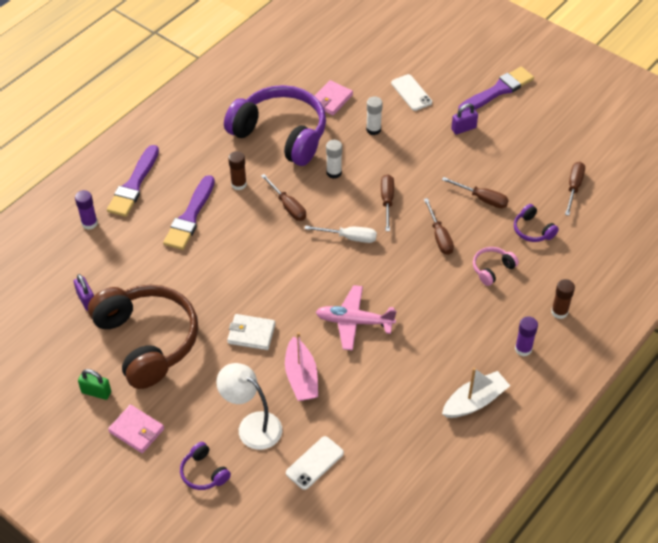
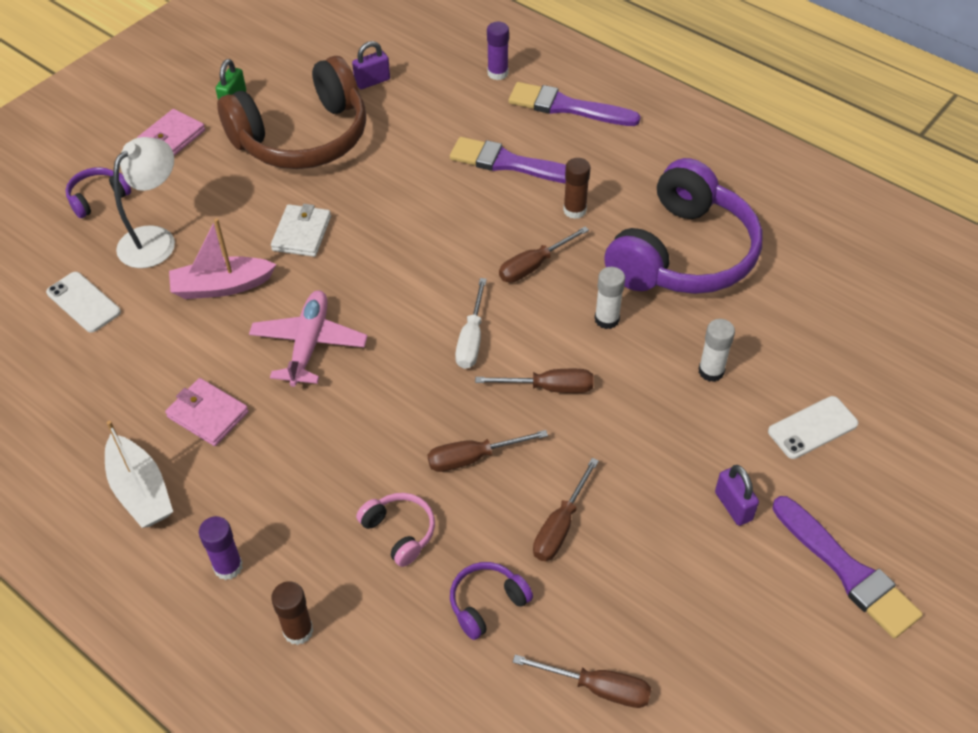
camera: 90 degrees right, 0 degrees up
(331, 100) = (772, 315): pink wallet -> pink wallet (208, 414)

